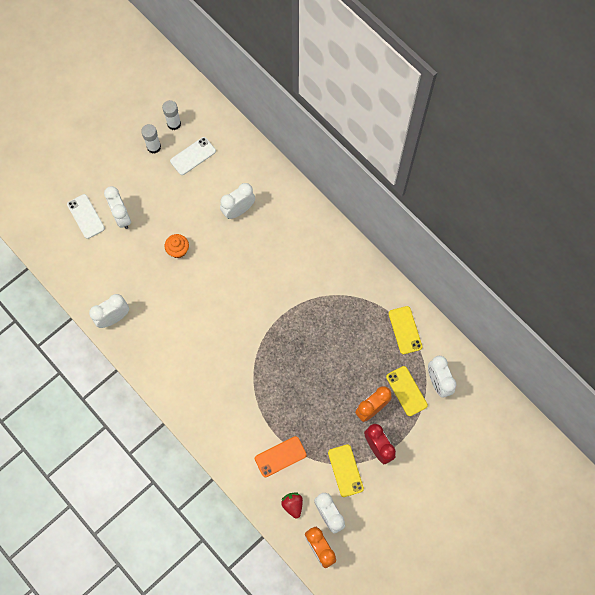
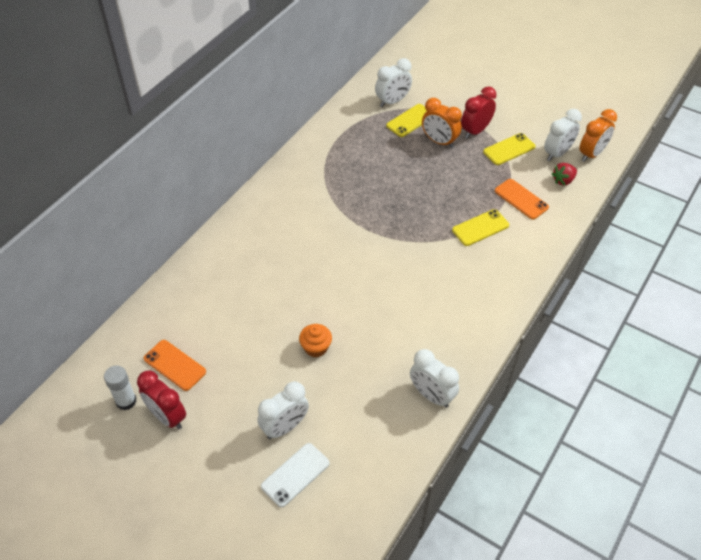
camera: 105 degrees left, 20 degrees down
(154, 147) = (167, 416): white glue stick -> red clock
(193, 156) = (174, 365): white phone -> orange phone
(238, 210) = (245, 297): white clock -> none
(405, 330) = (348, 131): yellow phone -> yellow phone (480, 228)

